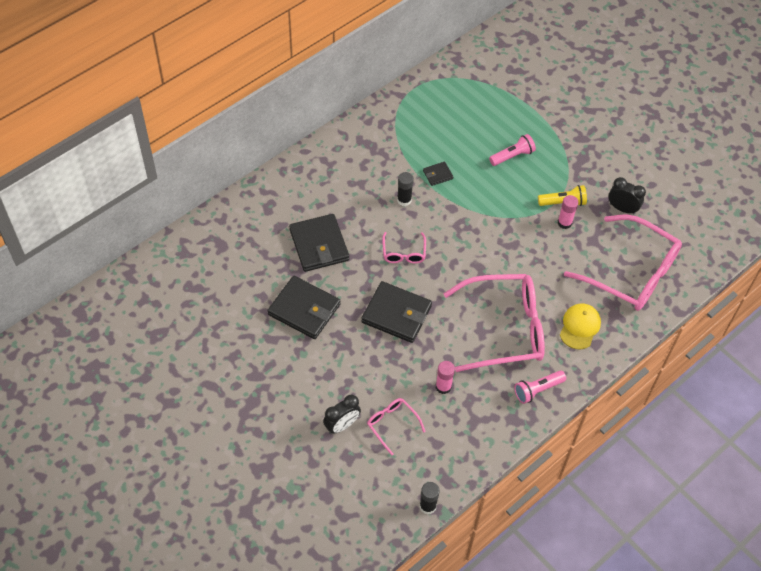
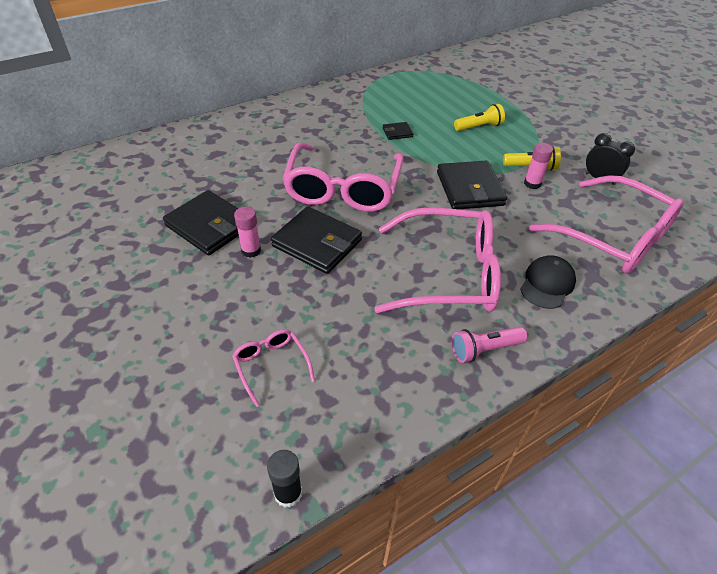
camera: 10 degrees right, 10 degrees down
(319, 245) = (251, 172): black wallet -> black wallet (469, 189)
(342, 425) = (202, 357): black clock -> none
(404, 200) = (356, 147): black glue stick -> none
(404, 253) = (343, 189): pink glasses -> pink glasses, size x2.22
(443, 387) = (355, 328): pink glue stick -> pink glue stick (251, 250)
(512, 156) = (479, 127): pink flashlight -> yellow flashlight
(579, 327) = (547, 284): yellow cap -> black cap

